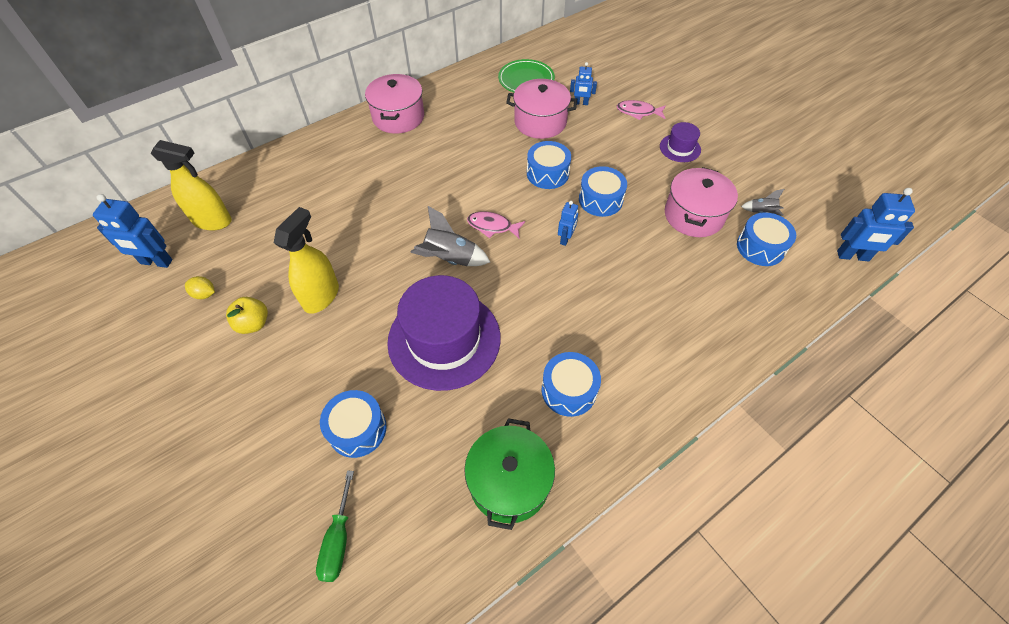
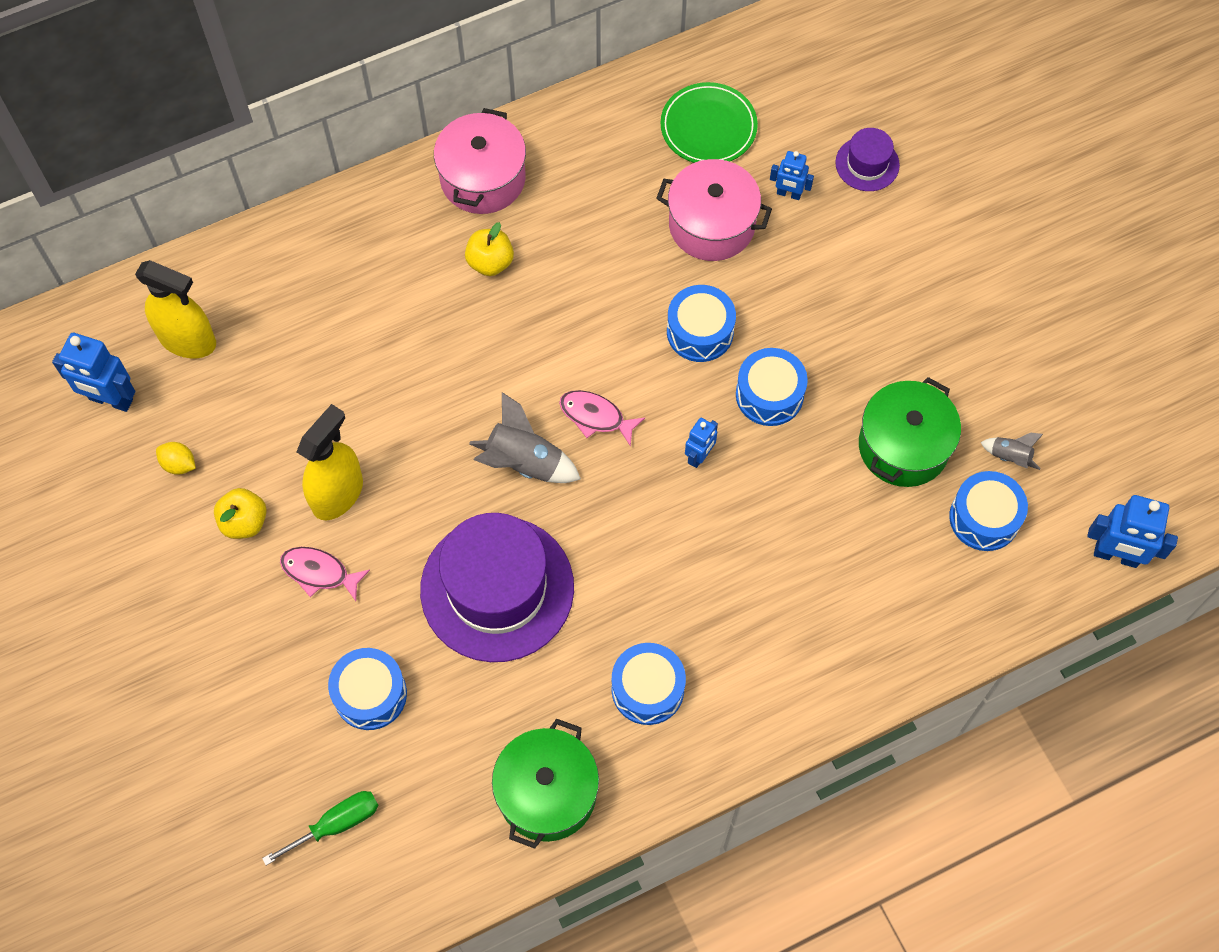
camera: 10 degrees right, 10 degrees up
(338, 540) = (336, 824): green screwdriver -> green screwdriver turned 135 degrees counterclockwise
(409, 156) = (490, 262): none -> yellow apple
(638, 112) = (879, 228): pink fish -> pink fish (319, 573)
(680, 148) = (924, 314): purple hat -> purple hat (867, 164)
(693, 215) = (903, 446): pink pot -> green pot

